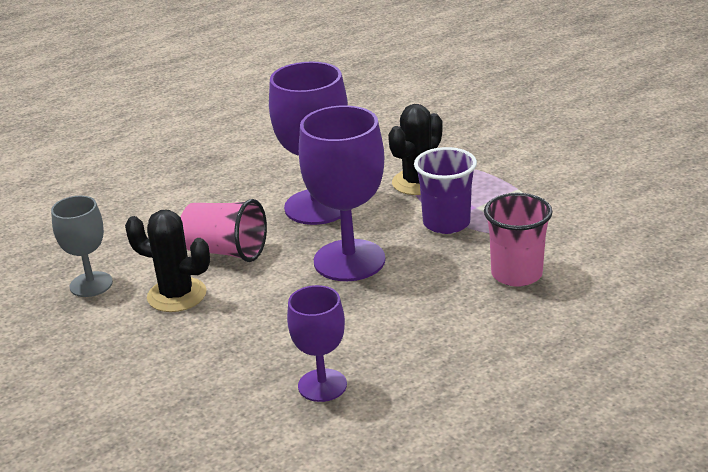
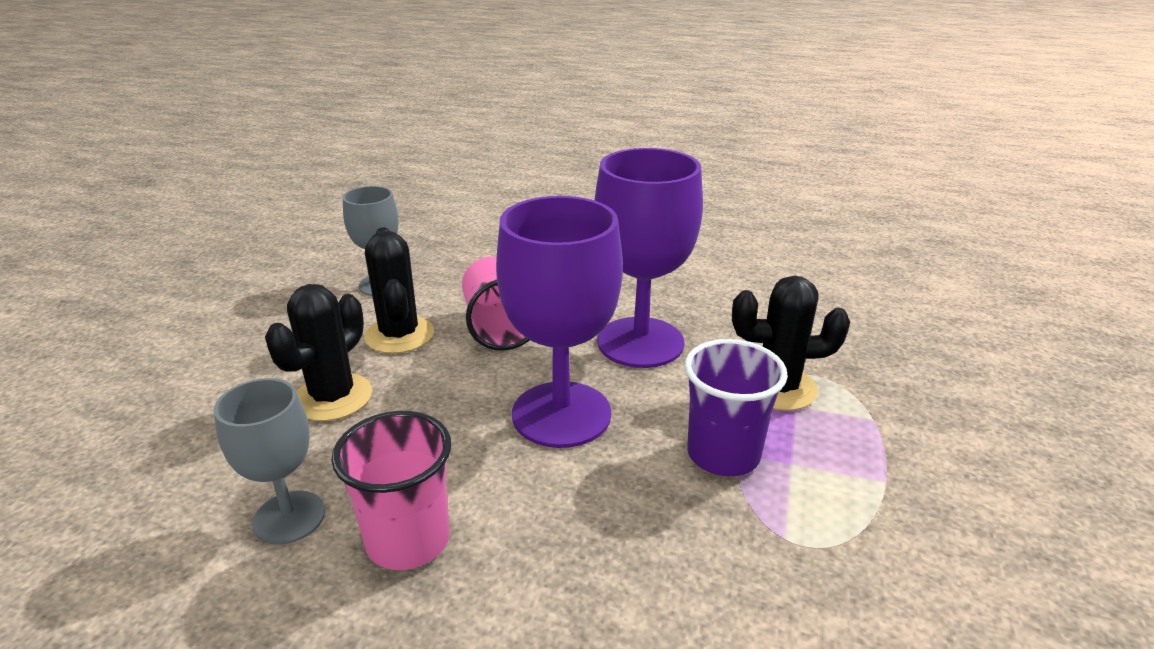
camera: 50 degrees right, 0 degrees up
(217, 342) = (333, 397): none -> black cactus
(322, 385) = (289, 517): purple goblet -> grey goblet
(516, 274) = (681, 589): pink cup -> pink cup (408, 540)

